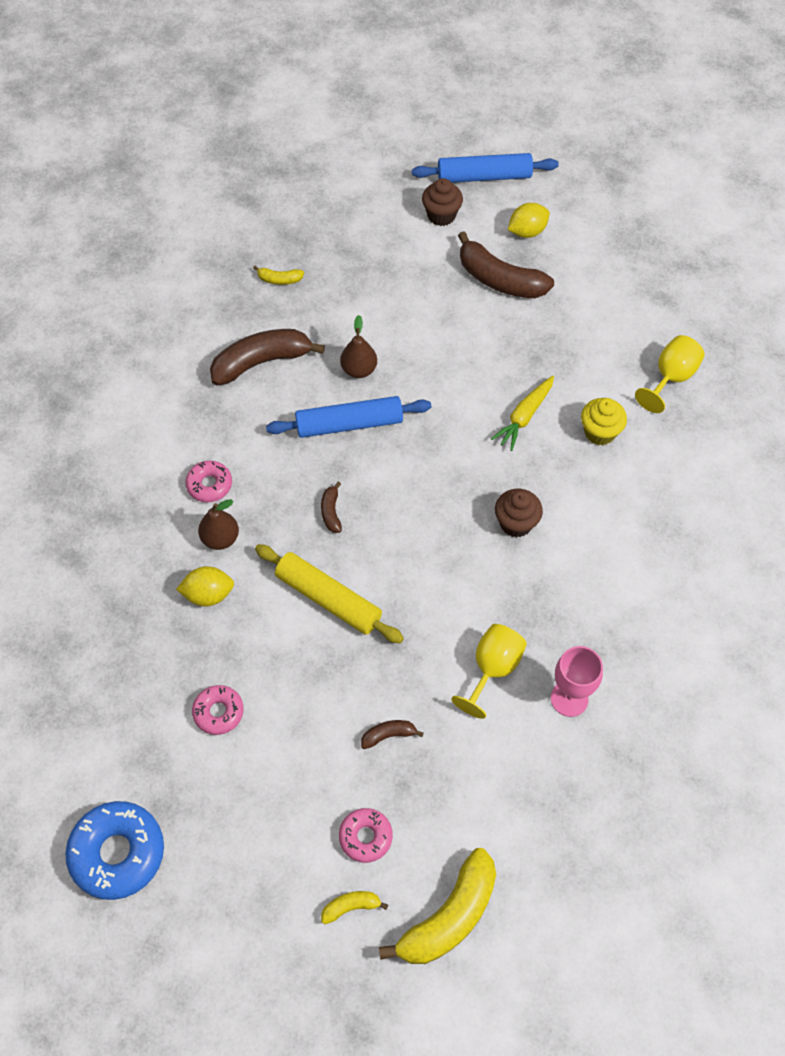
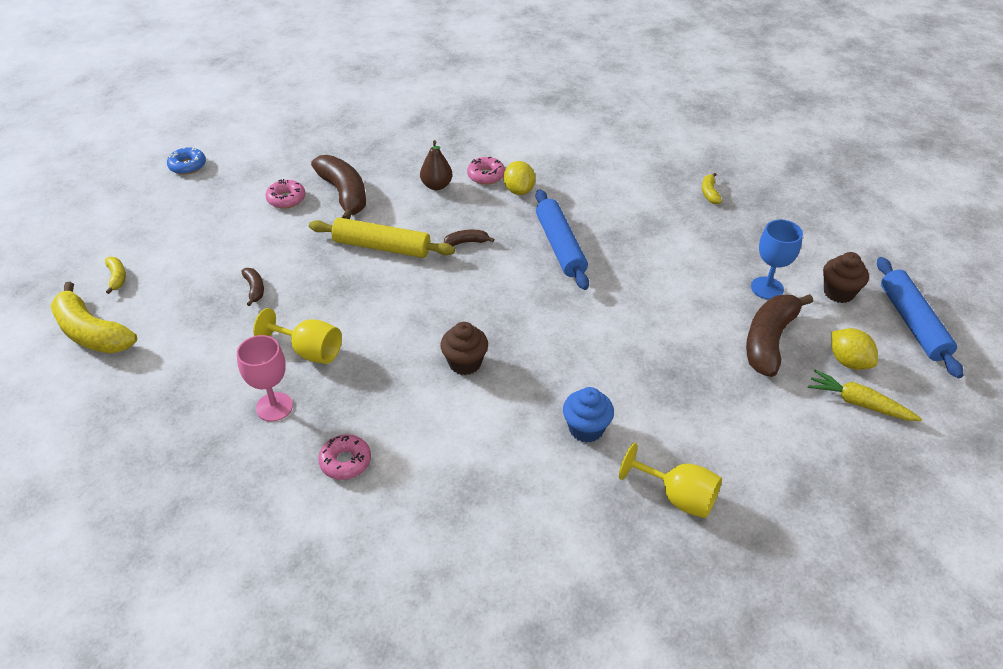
camera: 85 degrees right, 15 degrees down
(117, 853) = (187, 166): blue donut -> blue donut, size x0.56
(208, 594) = (386, 184): yellow lemon -> yellow lemon (519, 190)
(262, 362) = (615, 191): brown banana -> brown banana (344, 194)
(328, 599) = (382, 247): yellow rolling pin -> yellow rolling pin turned 75 degrees clockwise
(359, 370) = (622, 248): brown pear -> none
(365, 837) = (170, 282): pink donut -> pink donut (345, 461)
(430, 265) = (767, 288): none -> blue goblet
(524, 417) = (593, 366): yellow carrot -> yellow carrot (859, 403)
(599, 432) = (586, 429): yellow cupcake -> blue cupcake

